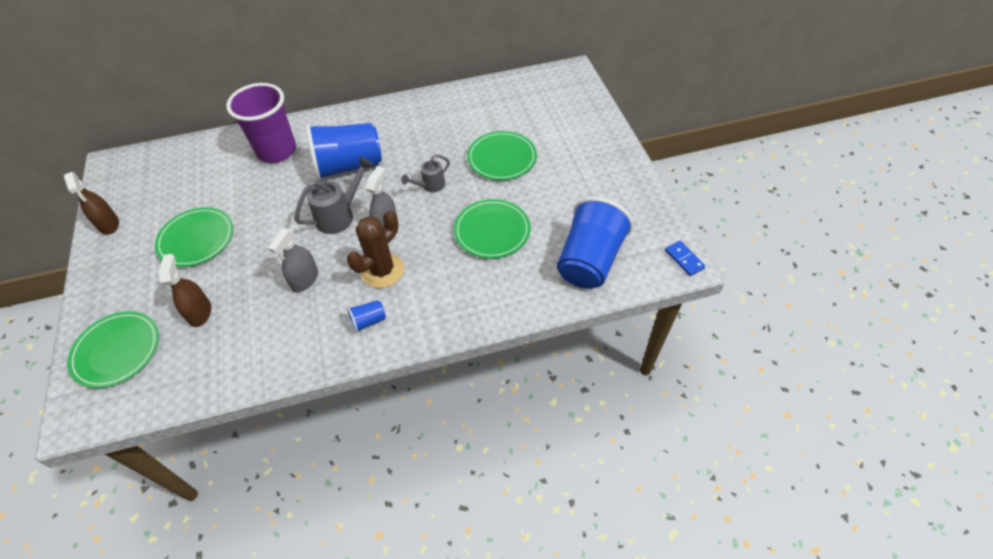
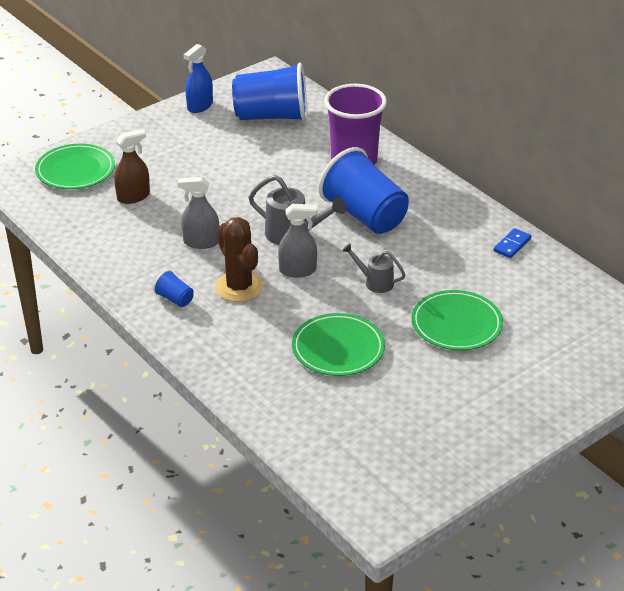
camera: 65 degrees right, 15 degrees down
(109, 224) = (200, 106): brown spray bottle -> blue spray bottle
(196, 239) = (212, 160): green plate -> none
(382, 271) = (239, 287): brown cactus -> brown cactus turned 45 degrees clockwise
(589, 260) = (340, 437): blue cup -> blue cup (272, 116)
(684, 259) = (389, 520): blue domino -> blue domino (512, 245)

